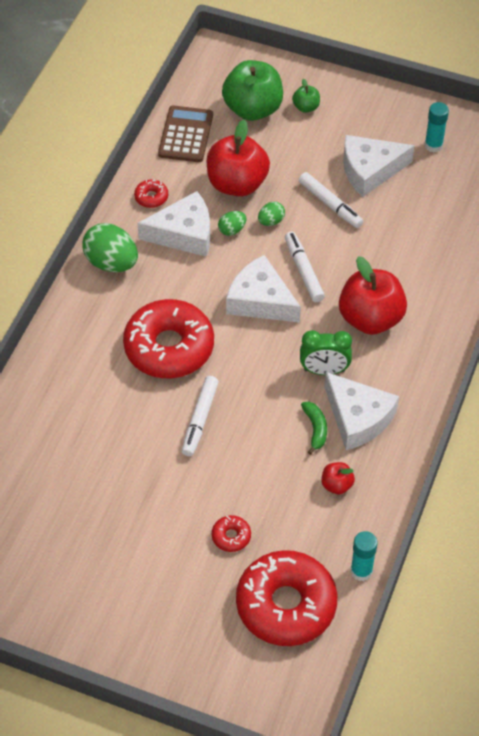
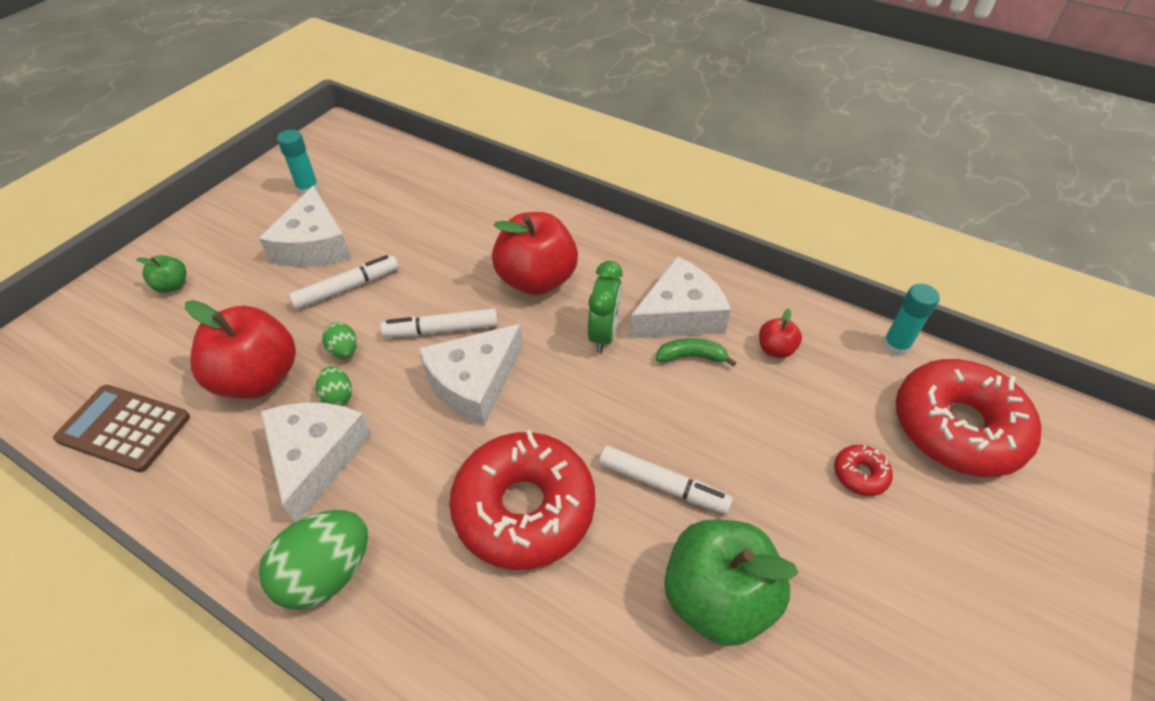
camera: 80 degrees left, 5 degrees down
(151, 197) = (220, 493): red donut -> none
(253, 109) = (134, 340): green apple -> green apple (717, 598)

